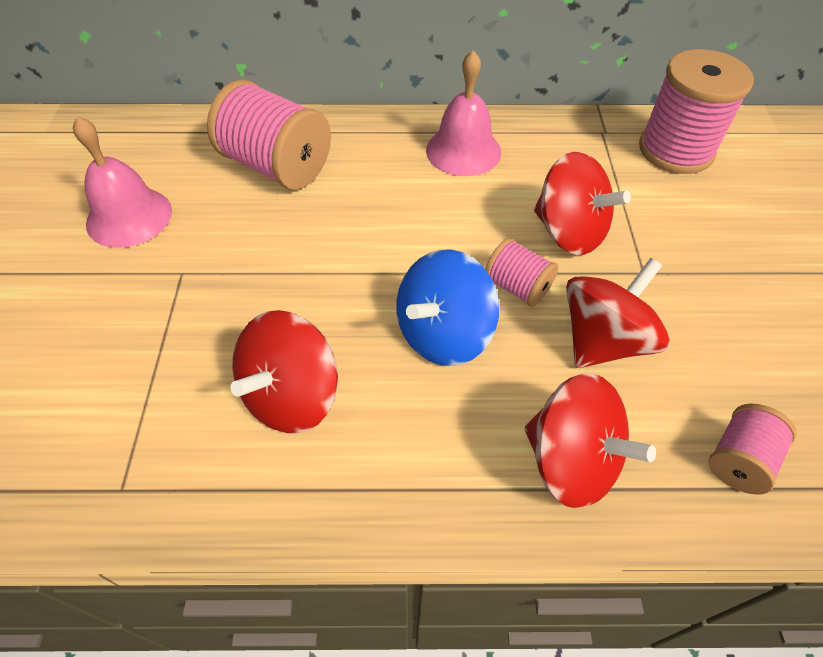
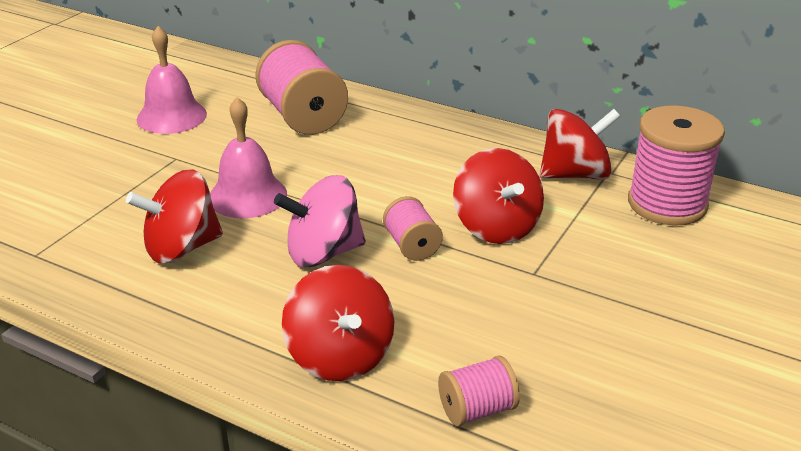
camera: 30 degrees right, 20 degrees down
(443, 334) = (323, 253): blue spinning top -> pink spinning top
(463, 150) = (463, 149): pink bell -> pink bell (247, 196)
(603, 340) = (446, 301): red spinning top -> red spinning top (575, 174)

